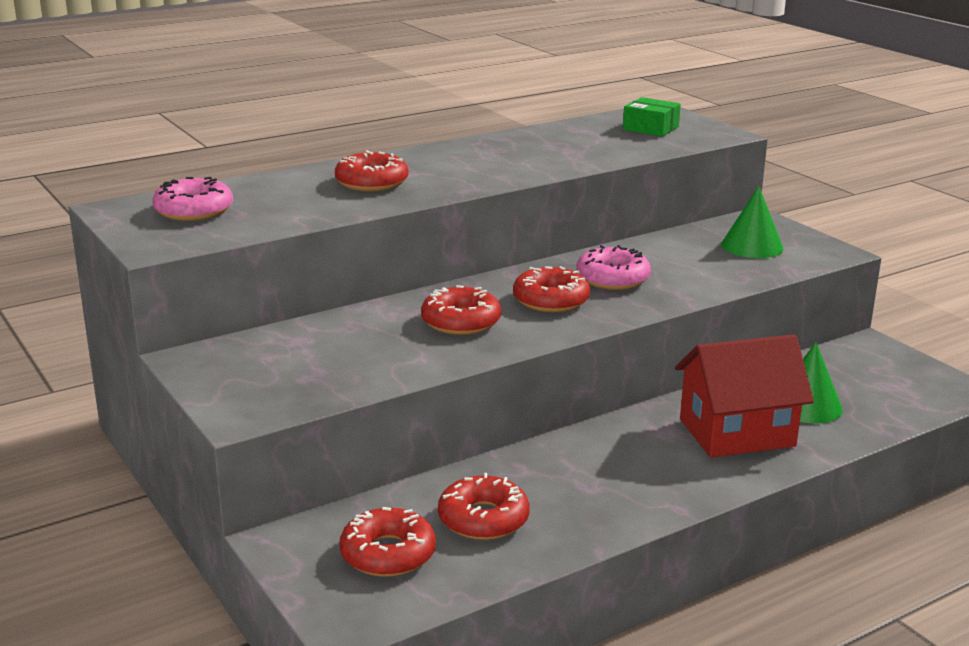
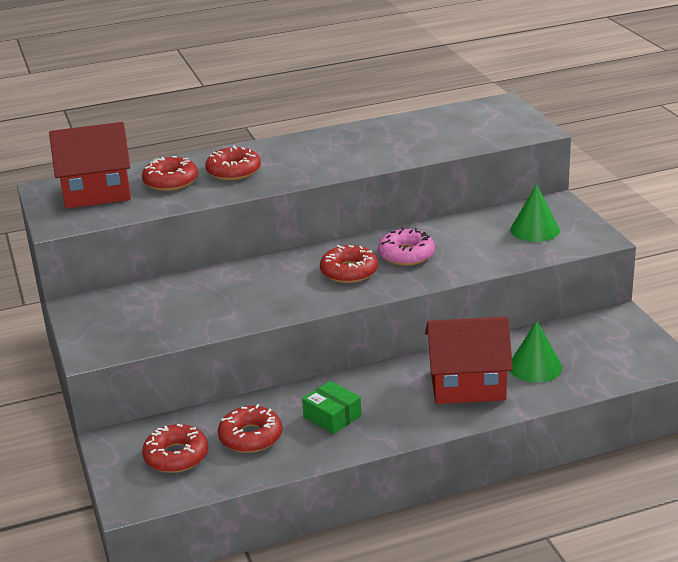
camera: 15 degrees right, 5 degrees up
(194, 210) = (97, 193): pink donut -> red house
(461, 321) = (274, 286): red donut -> red donut (171, 181)
(650, 128) = (480, 122): green box -> green box (332, 416)

